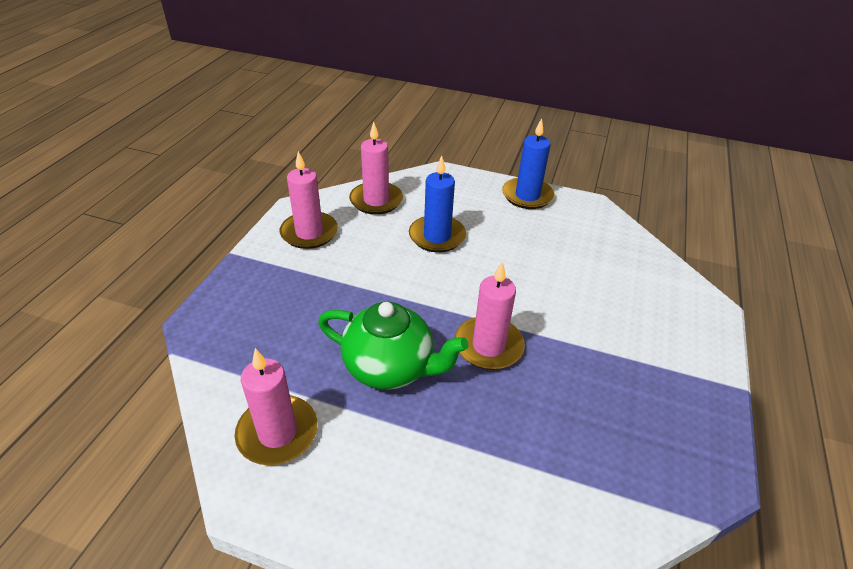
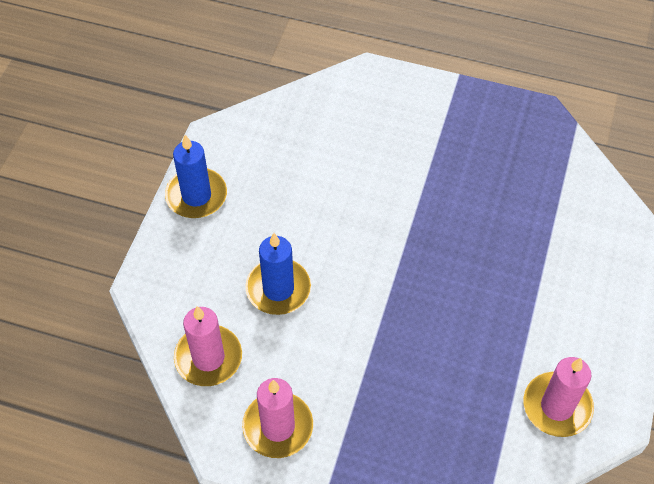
camera: 90 degrees left, 15 degrees up
(390, 367) = (473, 324): green teapot -> none
(488, 346) = (437, 245): pink candle -> none

